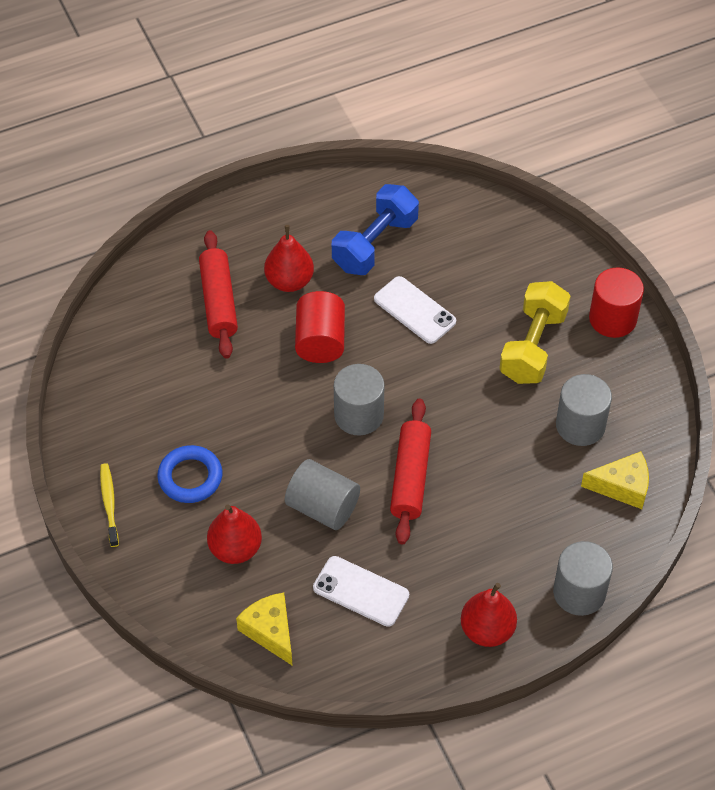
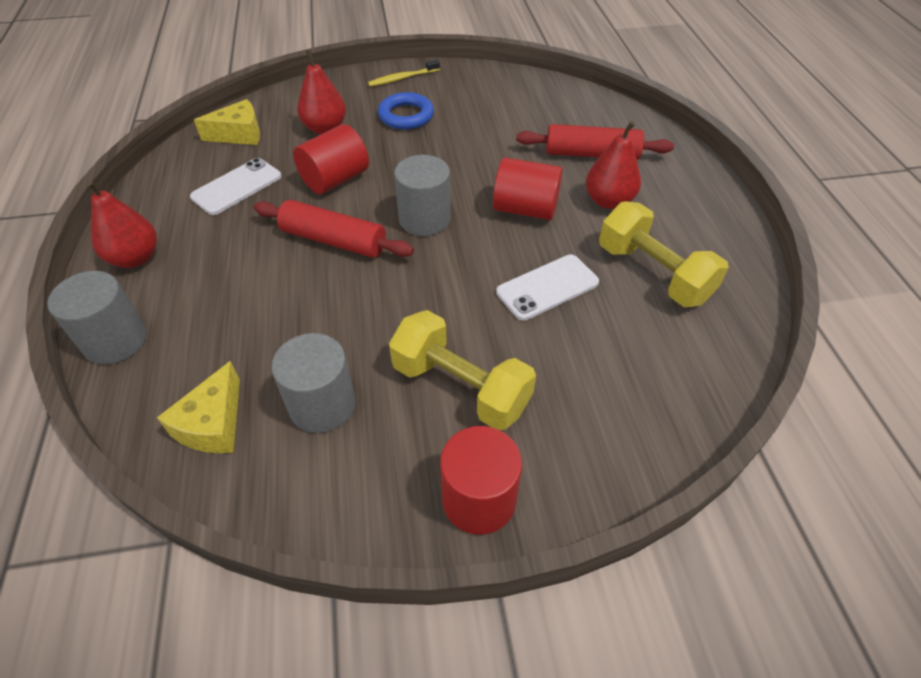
camera: 105 degrees right, 5 degrees down
(109, 504) = (402, 78): yellow toothbrush -> yellow toothbrush turned 150 degrees clockwise
(322, 507) = (335, 179): grey cylinder -> red cylinder
(375, 244) = (653, 274): blue dumbbell -> yellow dumbbell

